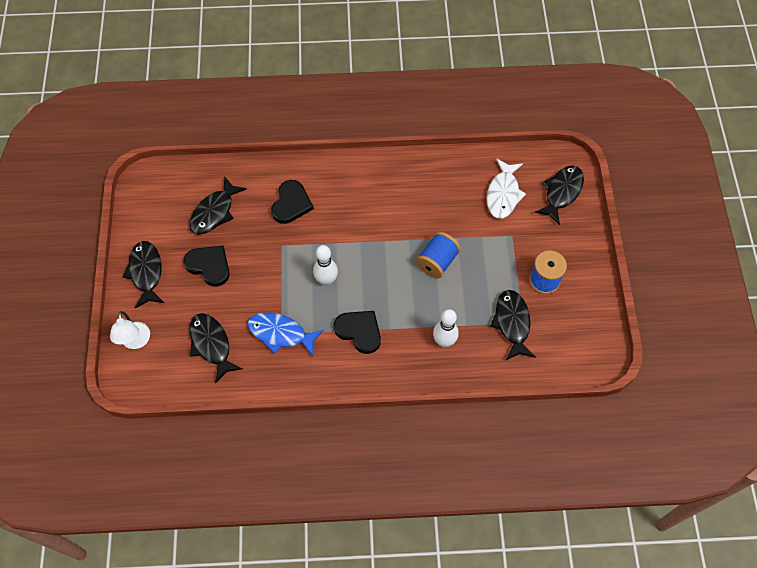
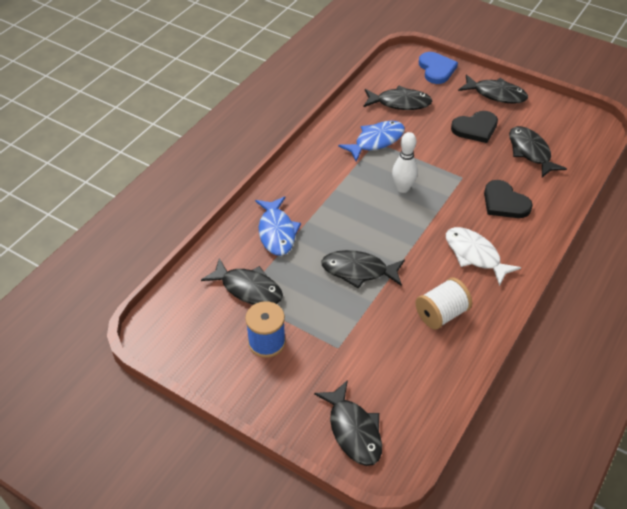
camera: 125 degrees right, 15 degrees down
(135, 342) = (436, 69): white lamp -> blue heart
(359, 331) = (336, 185): black heart -> none
(434, 191) = (441, 314): none -> white spool
(437, 262) = (358, 271): blue spool -> black fish
(444, 341) = (277, 232): white bowling pin -> blue fish
(503, 194) = (393, 372): white fish -> white fish (474, 255)

